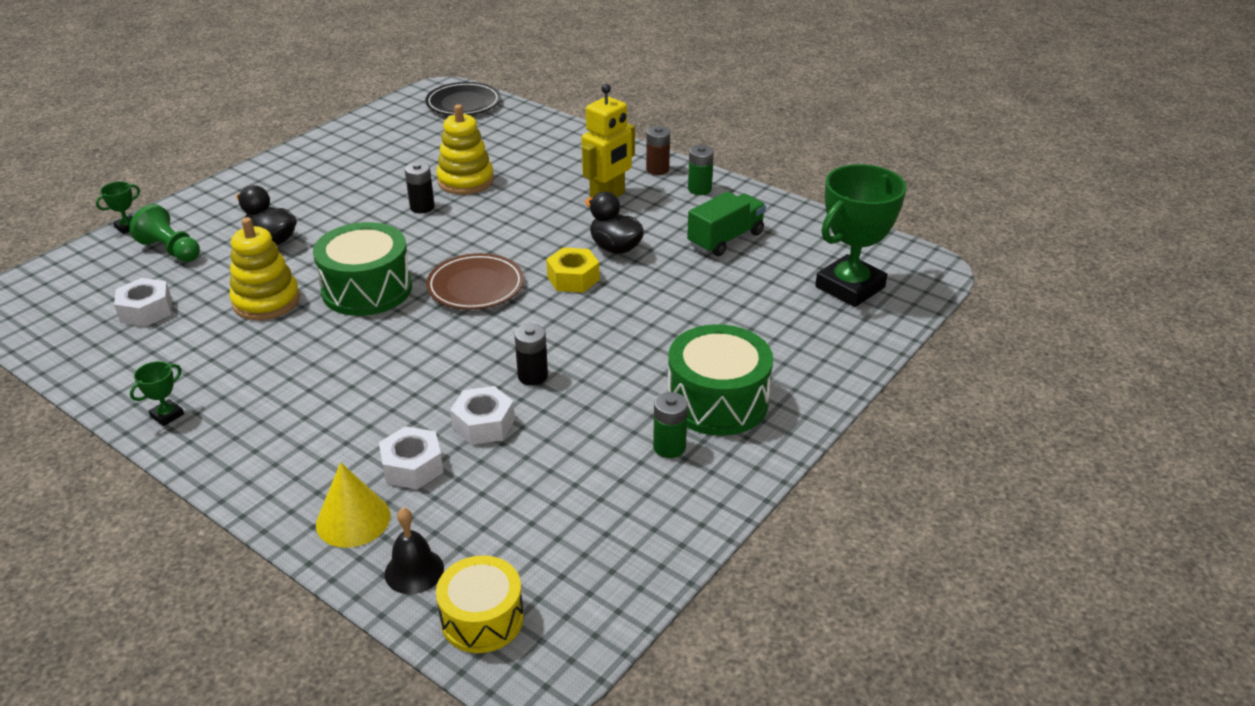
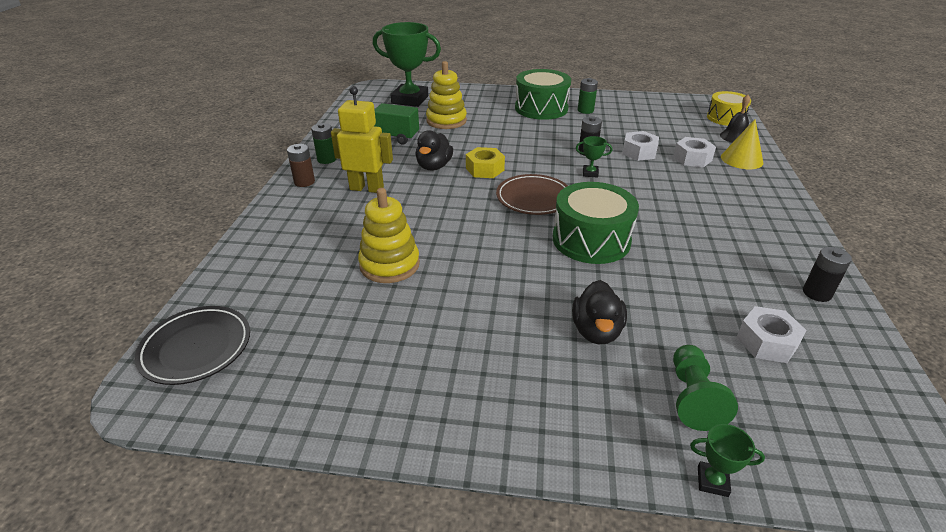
camera: 120 degrees left, 0 degrees up
(167, 415) = (803, 252): green trophy -> green trophy (590, 173)
(266, 301) = (665, 280): yellow stacking toy -> yellow stacking toy (446, 121)
(422, 207) = (456, 268): black battery -> black battery (817, 293)

